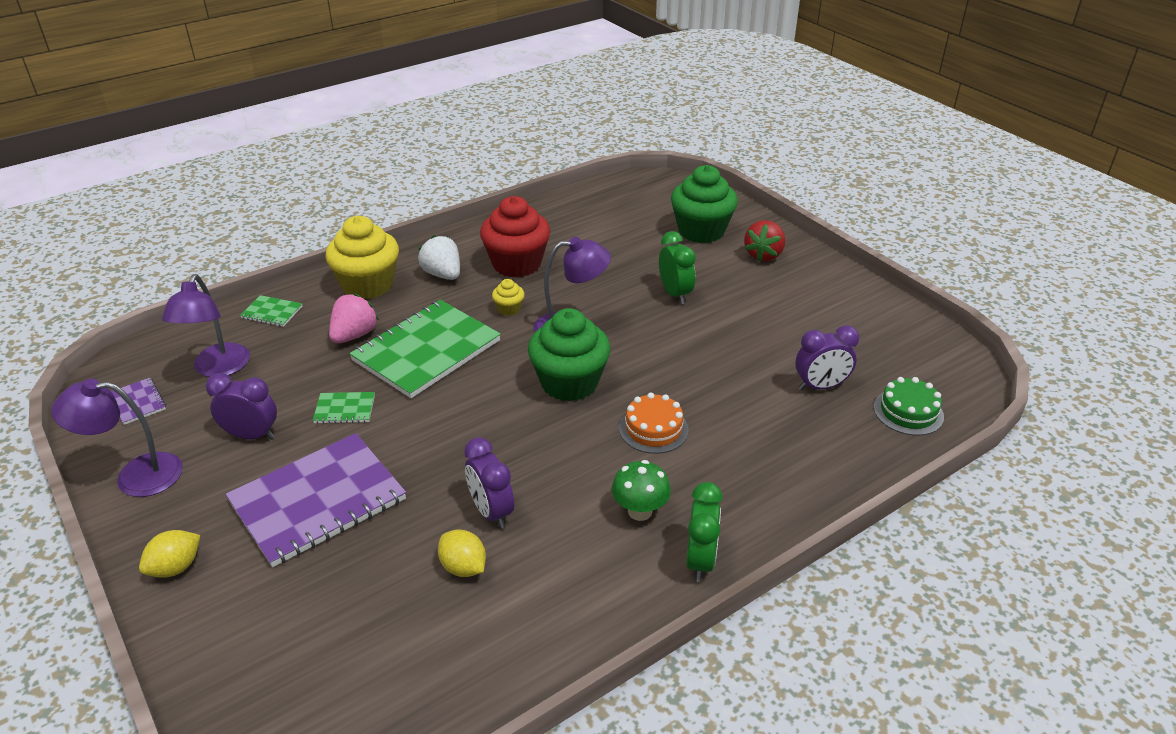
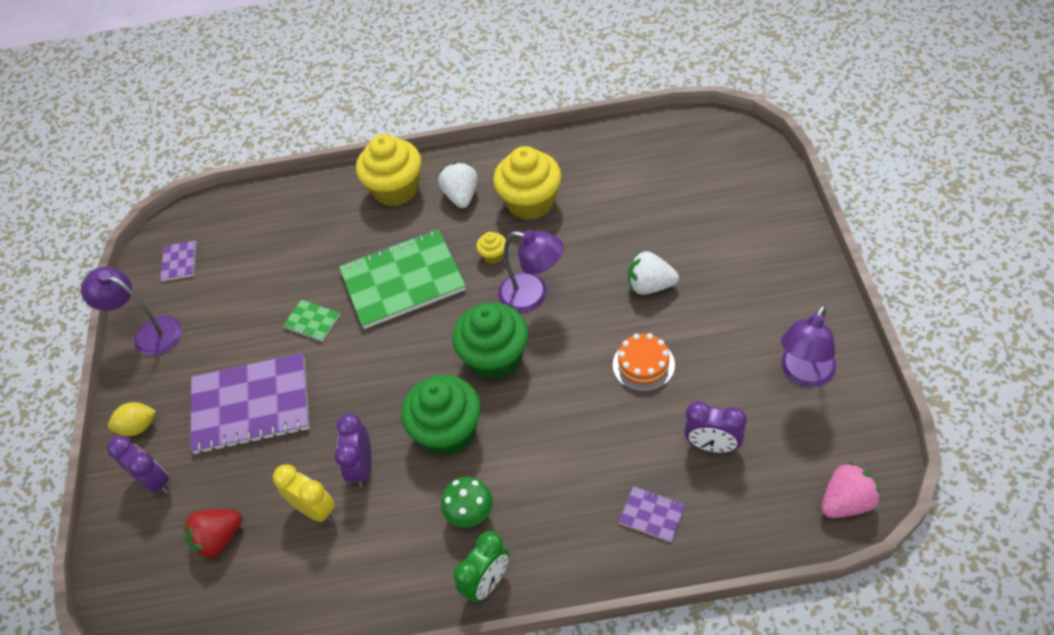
camera: 35 degrees right, 15 degrees up
(218, 368) = (245, 246): purple lamp -> purple lamp (804, 374)
(251, 435) = (237, 323): purple clock -> purple clock (154, 481)
(272, 312) = (310, 197): green notebook -> none
(354, 335) = (357, 244): pink strawberry -> pink strawberry (846, 502)
(463, 567) = (315, 510): yellow lemon -> yellow clock
(517, 264) = (530, 202): red cupcake -> yellow cupcake
(653, 429) = (533, 435): orange cake -> orange cake (643, 365)
(675, 294) = (650, 285): green clock -> white strawberry
(701, 231) = (728, 211): green cupcake -> green cupcake (448, 431)
(763, 255) = (770, 263): red strawberry -> red strawberry (219, 539)
(811, 452) = (652, 514): none -> purple notebook
(908, 412) = (776, 507): green cake -> none

